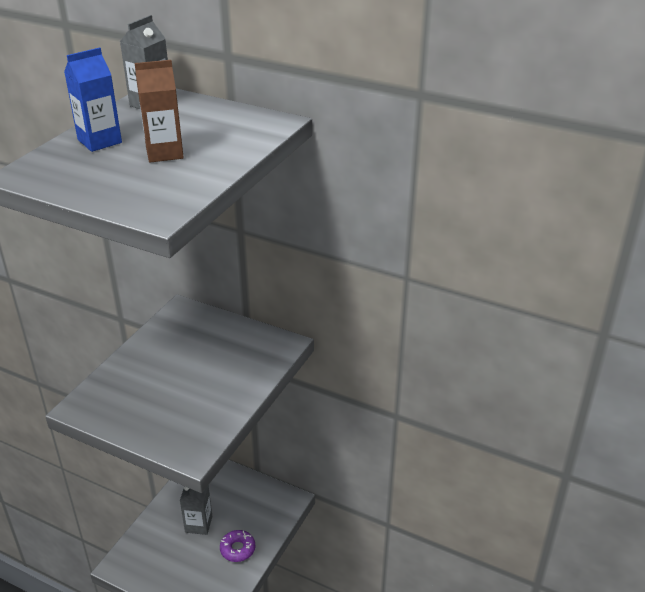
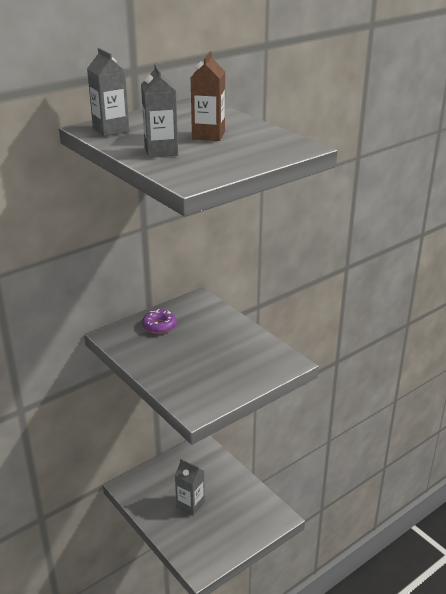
camera: 65 degrees left, 5 degrees down
(99, 141) = (161, 151): blue carton -> grey carton
(237, 549) = (230, 487): purple donut -> purple donut (159, 326)

